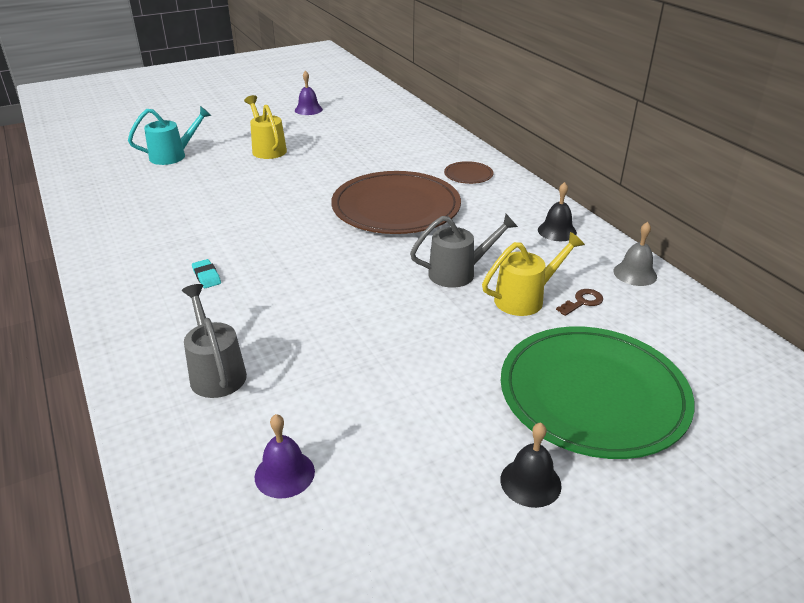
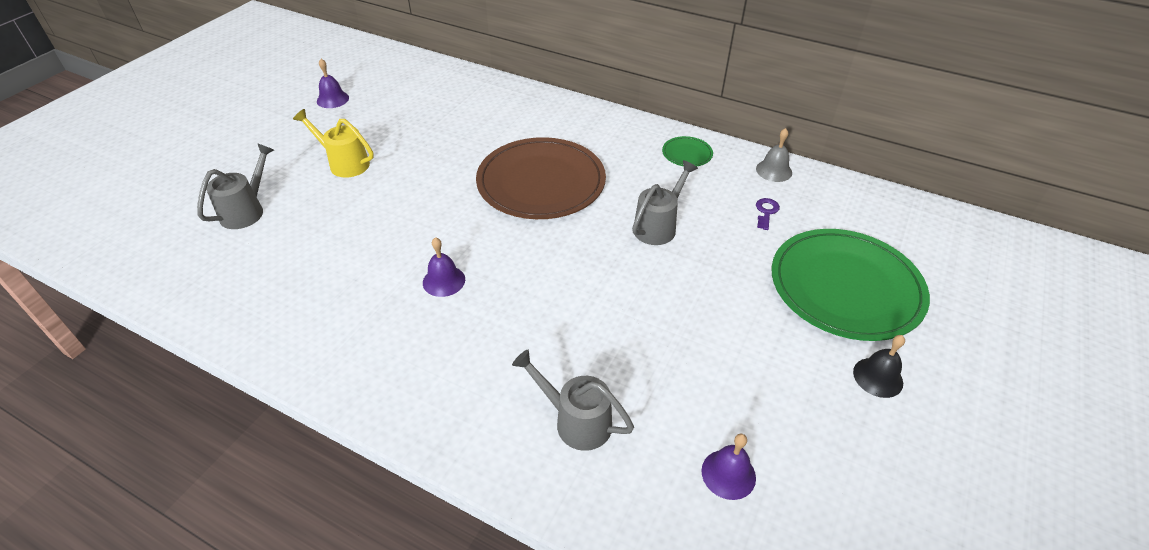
camera: 35 degrees left, 10 degrees up
(173, 156) = (247, 210): turquoise watering can -> grey watering can
(206, 276) = (454, 333): turquoise eraser -> none
(241, 242) = (444, 281): none -> purple bell
(468, 175) = (564, 123): brown plate -> none
(525, 298) = (728, 227): yellow watering can -> none
(557, 231) = (687, 154): black bell -> green plate
(582, 302) = (766, 212): brown key -> purple key

